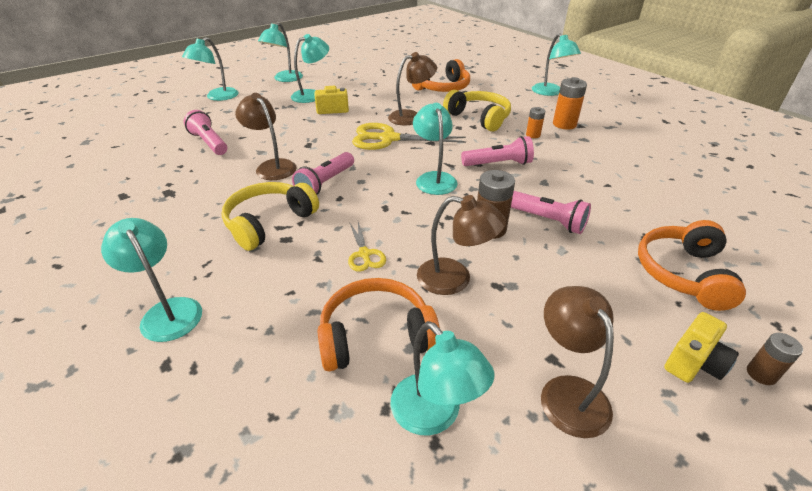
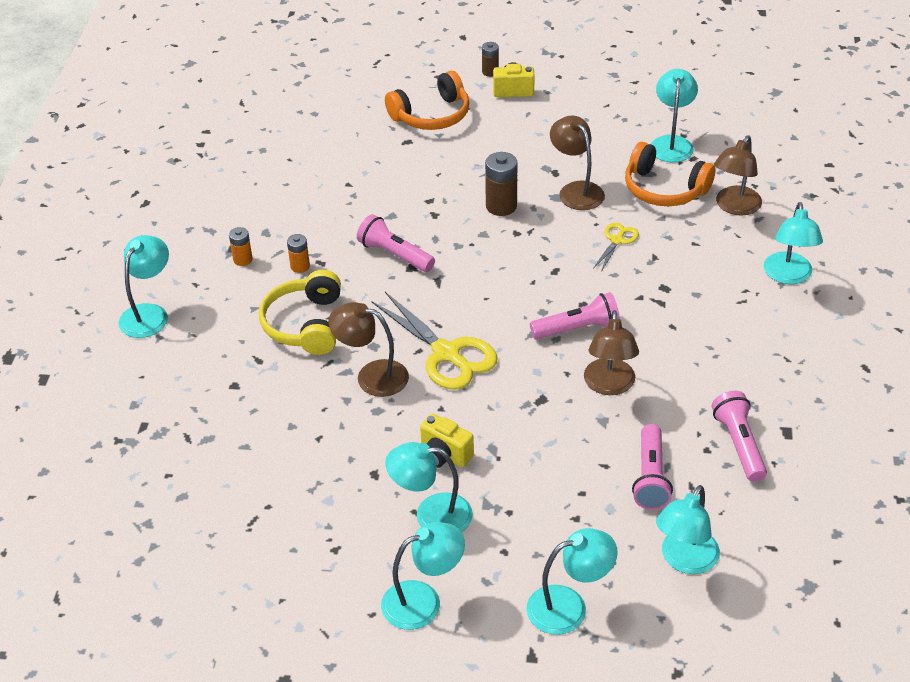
camera: 135 degrees left, 5 degrees up
(269, 222) = (666, 312): yellow headphones -> none
(434, 178) = (475, 274): turquoise lamp -> turquoise lamp (684, 560)
(443, 88) = (248, 411): orange headphones -> none
(546, 220) = (450, 188): pink flashlight -> pink flashlight (739, 444)
(564, 124) = (243, 259): orange battery -> orange battery, size x0.60
(568, 392) = (594, 116): brown lamp -> brown lamp (734, 207)

